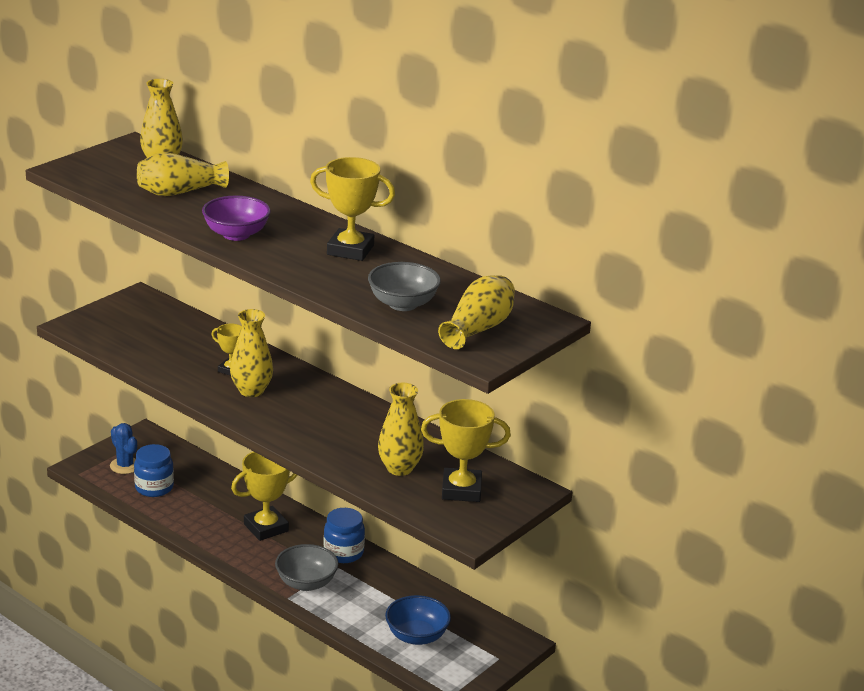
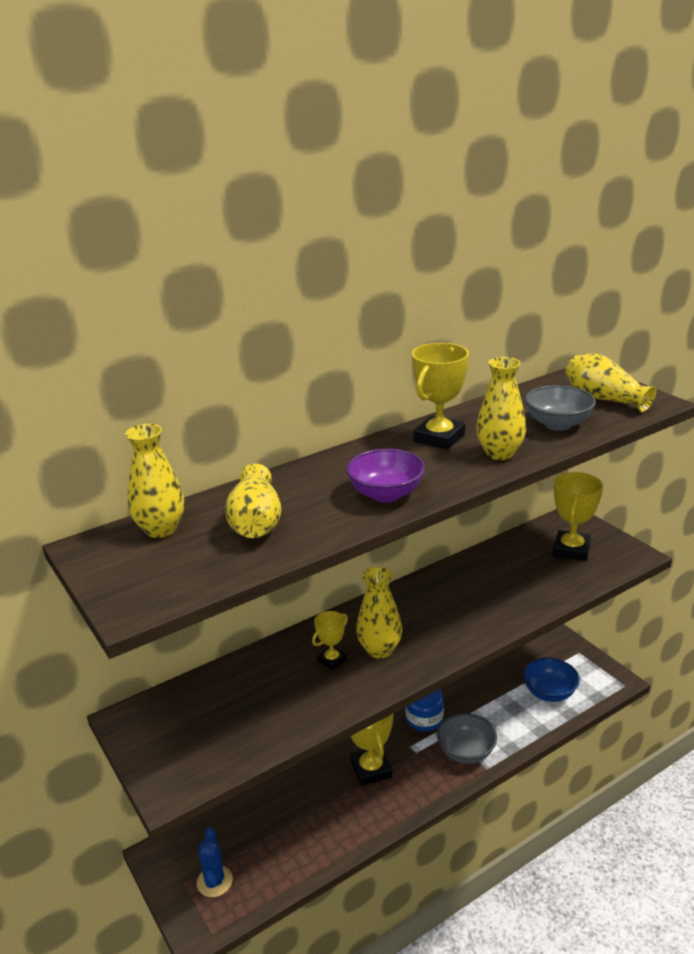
camera: 70 degrees left, 0 degrees up
(125, 466) = (214, 881): blue cactus -> blue cactus turned 75 degrees counterclockwise
(154, 488) = (269, 857): blue jar -> none
(399, 468) = (536, 576): yellow vase -> yellow vase (499, 453)

